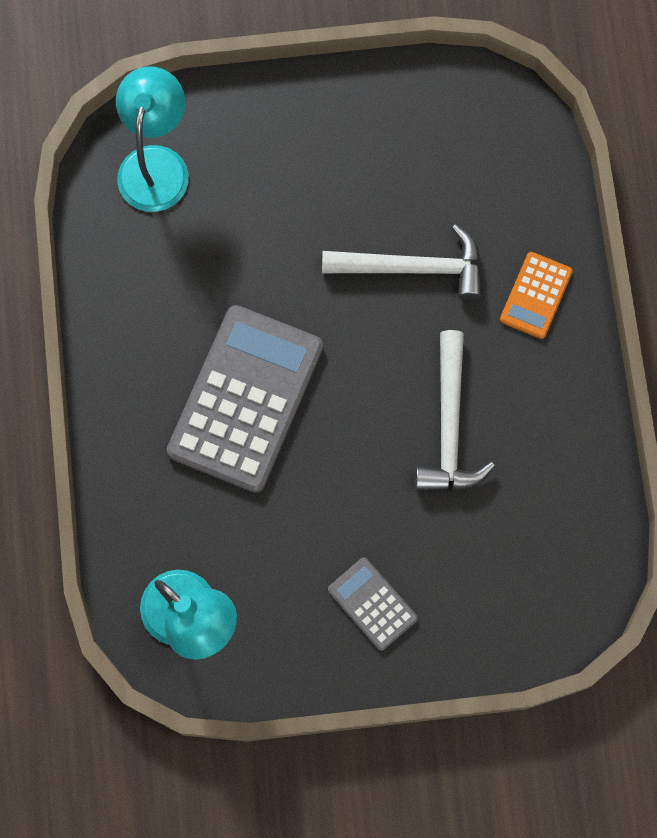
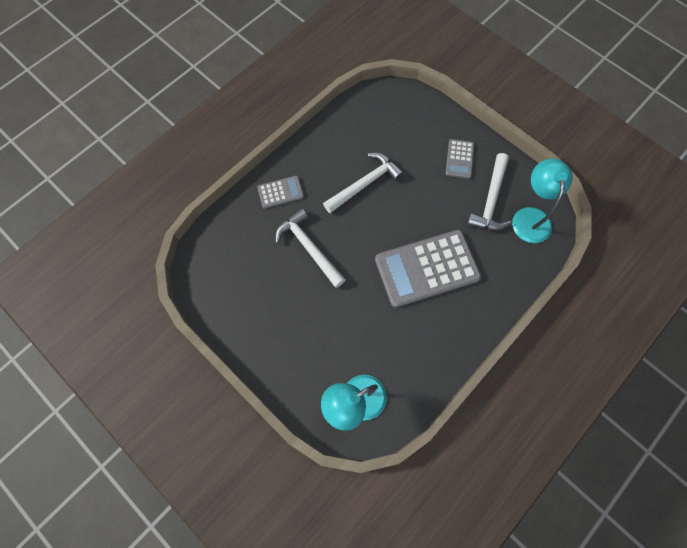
camera: 130 degrees left, 5 degrees down
(266, 586) = (491, 200): none -> white hammer
(535, 295) = (280, 192): orange calculator -> grey calculator

